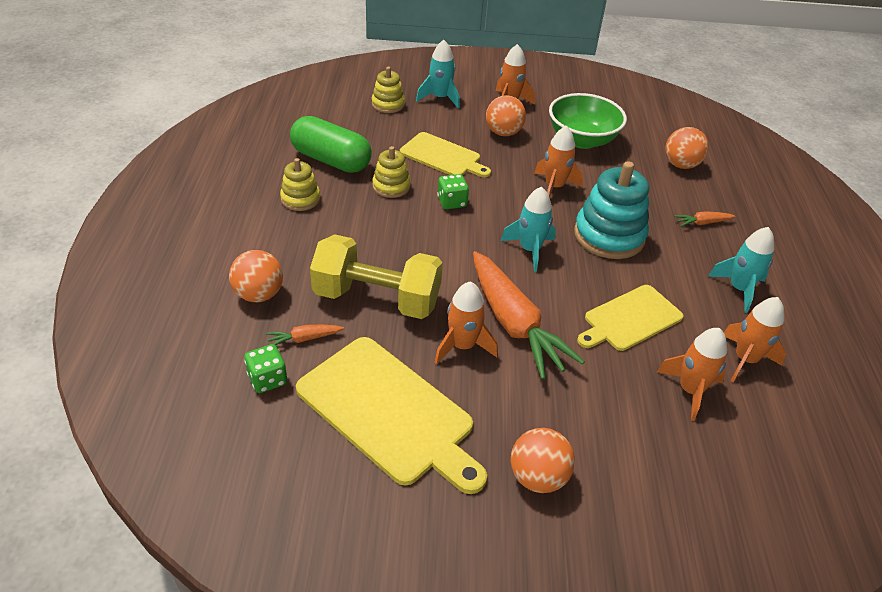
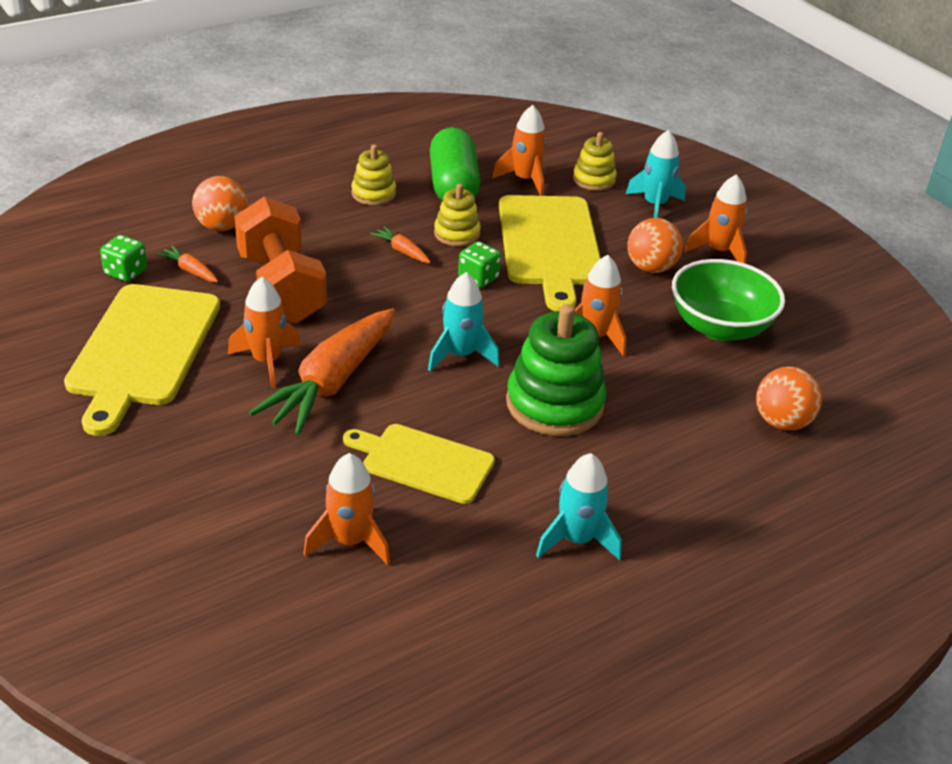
camera: 55 degrees right, 5 degrees down
(377, 299) = (281, 288): yellow dumbbell -> orange dumbbell
(442, 156) = (549, 245): yellow cutting board -> yellow cutting board, size x1.60
(538, 477) = (135, 465): orange ball -> none
(609, 236) = (554, 404): turquoise stacking toy -> green stacking toy
(702, 223) = (676, 474): orange carrot -> orange carrot (402, 251)
(745, 359) = (447, 575): orange rocket -> orange rocket (525, 180)

